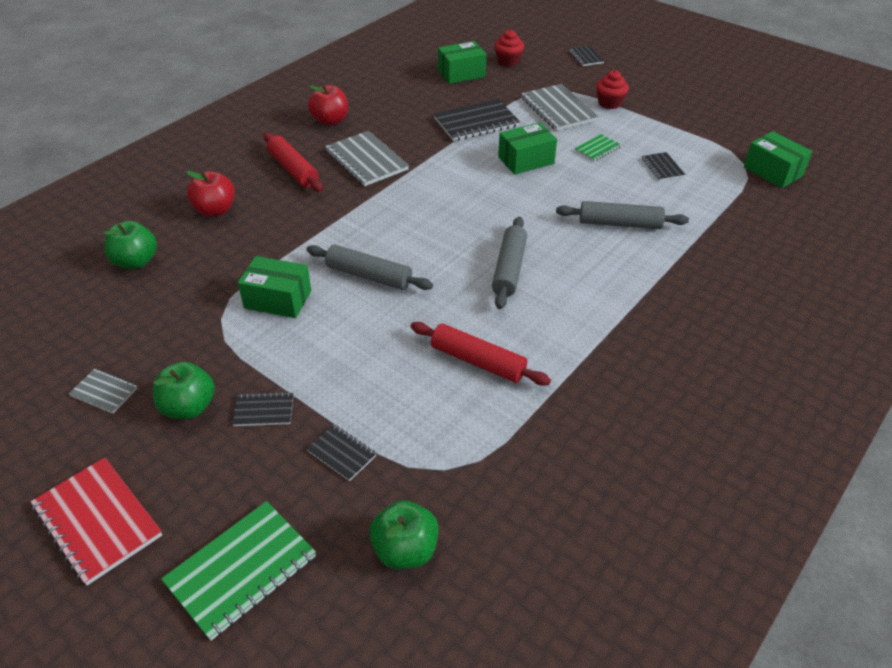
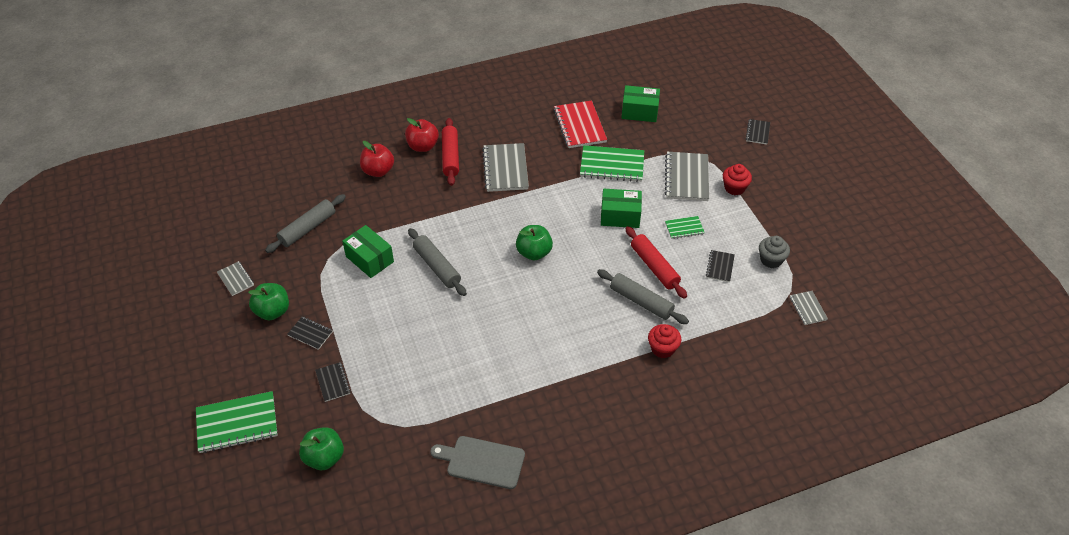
camera: 30 degrees right, 5 degrees up
(97, 521) = (187, 358): red notebook -> red notebook (580, 126)
(136, 262) = (306, 192): green apple -> green apple (534, 253)
(330, 120) = (507, 121): red apple -> red apple (423, 146)
(476, 122) = (612, 165): black notebook -> green notebook
(477, 361) = (455, 361): red rolling pin -> red rolling pin (654, 267)
(508, 61) = (688, 113): red cupcake -> red cupcake (662, 348)
(509, 269) = (531, 303): grey rolling pin -> grey rolling pin (308, 228)
(607, 453) = (482, 461): none -> grey cutting board
(700, 146) = (771, 260): none -> grey cupcake
(773, 171) = (808, 308): green box -> grey notebook

